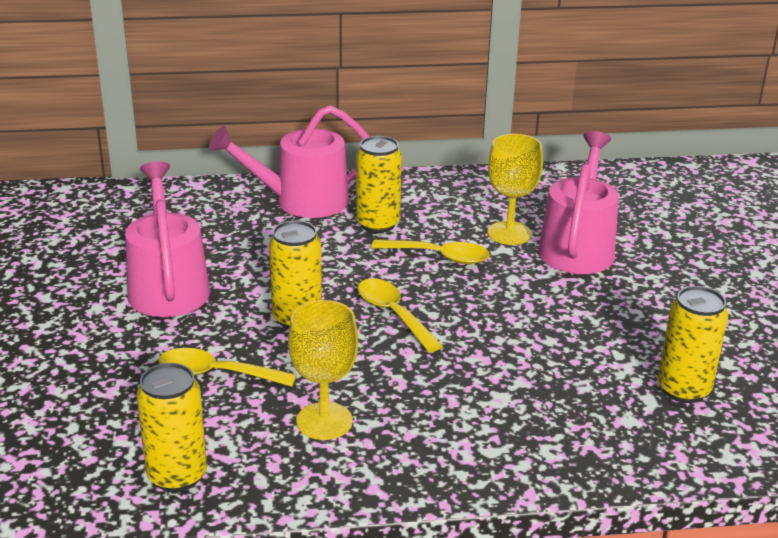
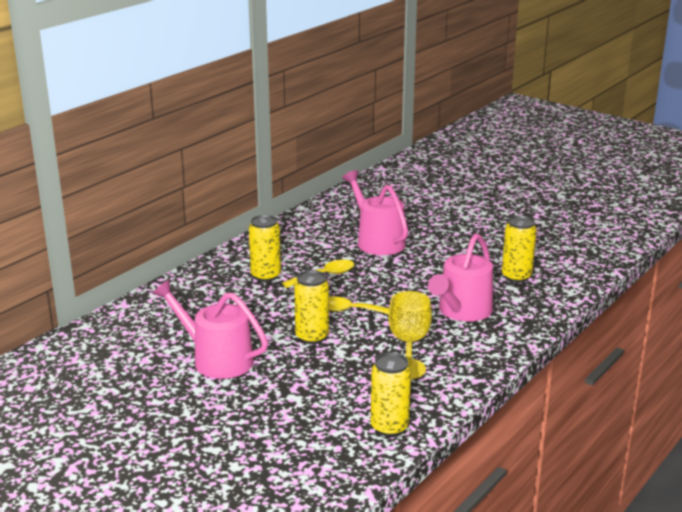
camera: 45 degrees left, 5 degrees down
(216, 374) = (322, 380): yellow spoon -> none
(302, 201) = (203, 284): pink watering can -> pink watering can (462, 311)
(509, 233) = (336, 249): yellow goblet -> none

